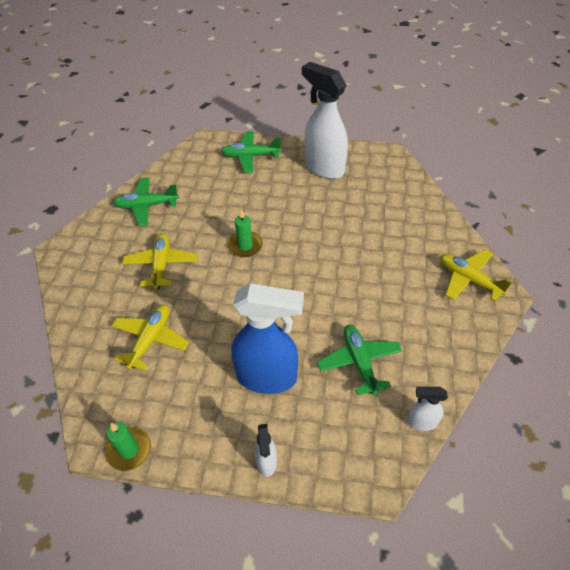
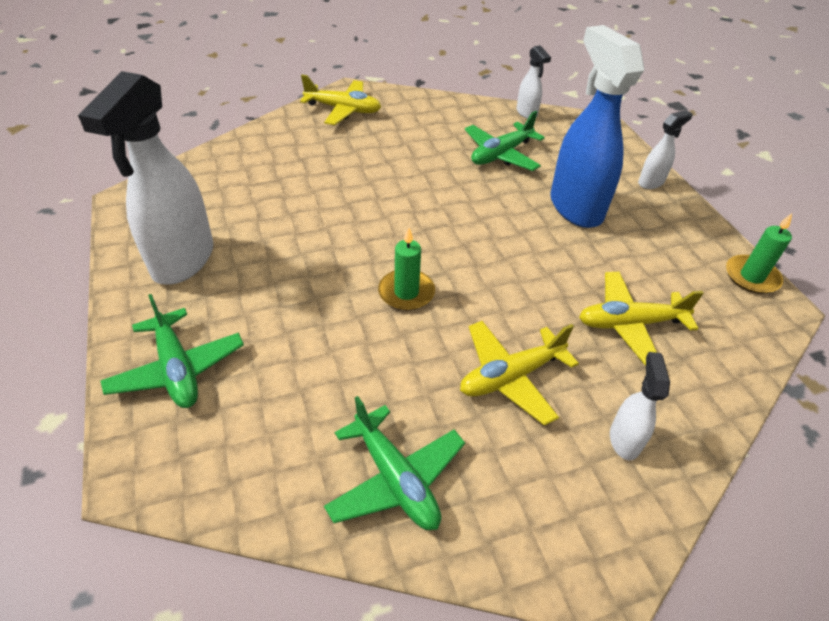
camera: 120 degrees left, 5 degrees down
(96, 291) = (624, 439): none -> white spray bottle
(469, 279) = (343, 110): yellow plane -> yellow plane turned 90 degrees counterclockwise

